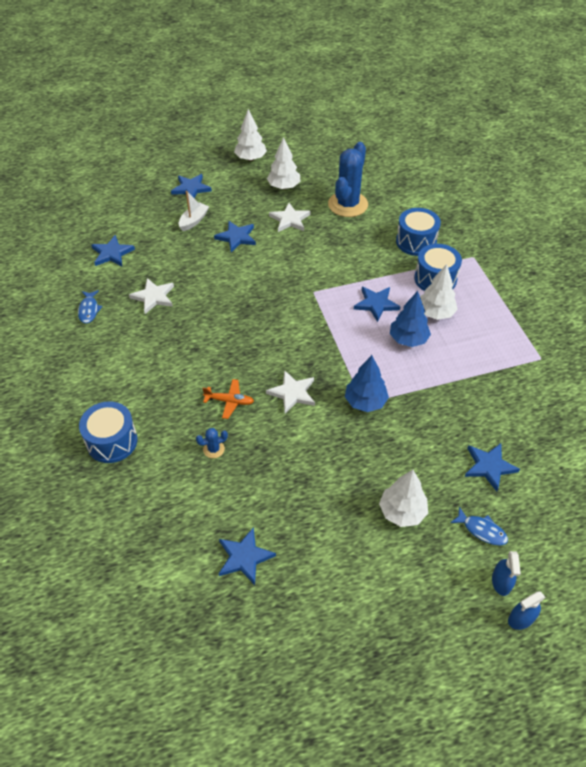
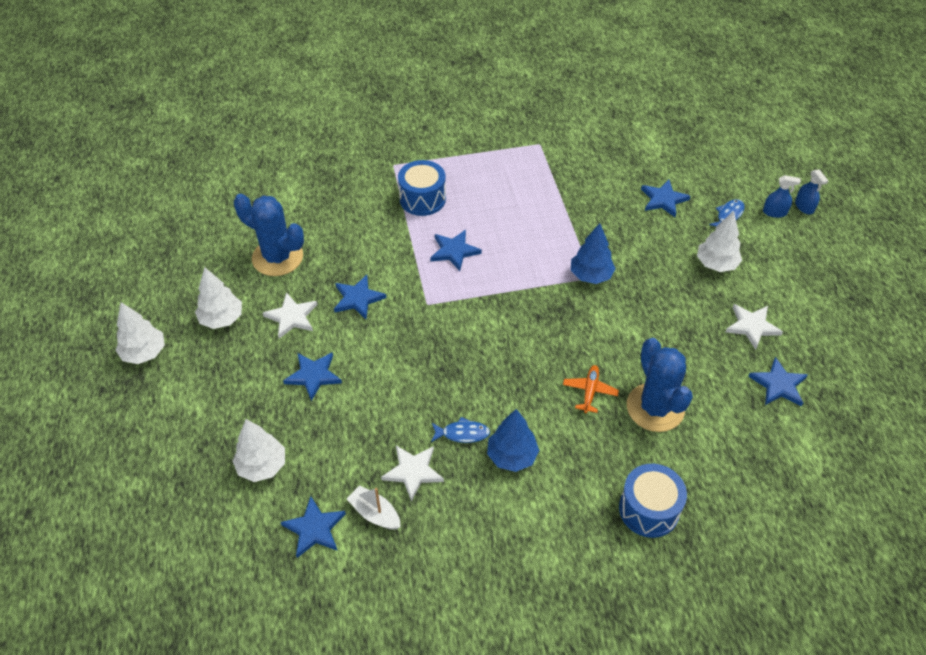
camera: 85 degrees left, 0 degrees up
(89, 310) = (428, 552): blue fish -> blue fish (462, 433)
(191, 188) = (191, 428): blue star -> blue star (358, 298)
(194, 221) = (267, 425): white boat -> white boat (375, 513)
(213, 449) = (655, 408): blue cactus -> blue cactus, size x2.46
(292, 393) = (578, 334): white star -> white star (752, 326)
(408, 339) = (508, 232): blue tree -> blue tree (512, 456)
(416, 242) = (360, 206): blue drum -> none
(435, 313) = (473, 206): white tree -> white tree (262, 466)

